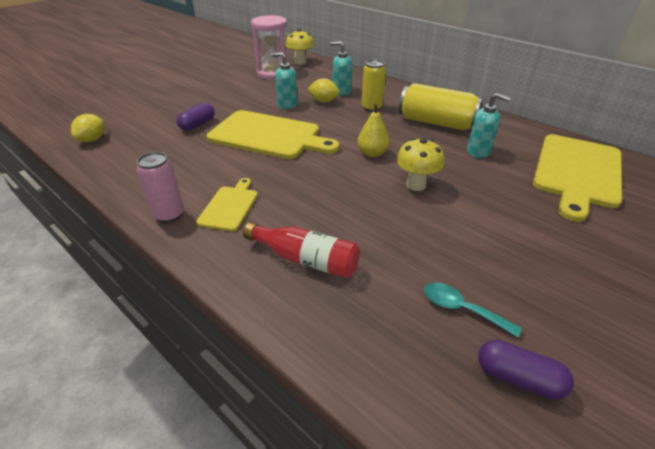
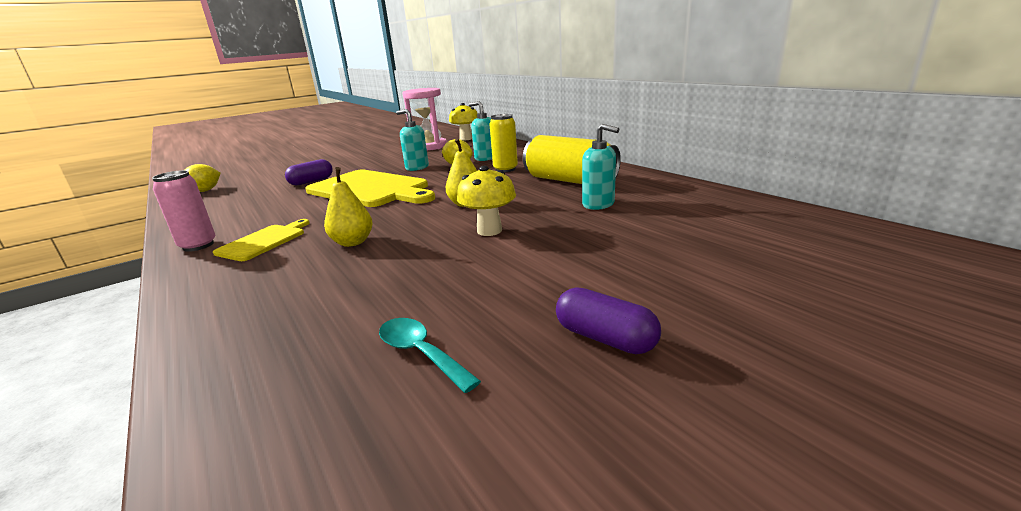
camera: 15 degrees right, 15 degrees down
(306, 259) = (287, 289): red bottle -> none
(313, 203) = (353, 242): none -> yellow pear
(518, 378) = (419, 445): purple capsule -> purple capsule (605, 338)
(577, 172) = (721, 225): yellow cutting board -> none

